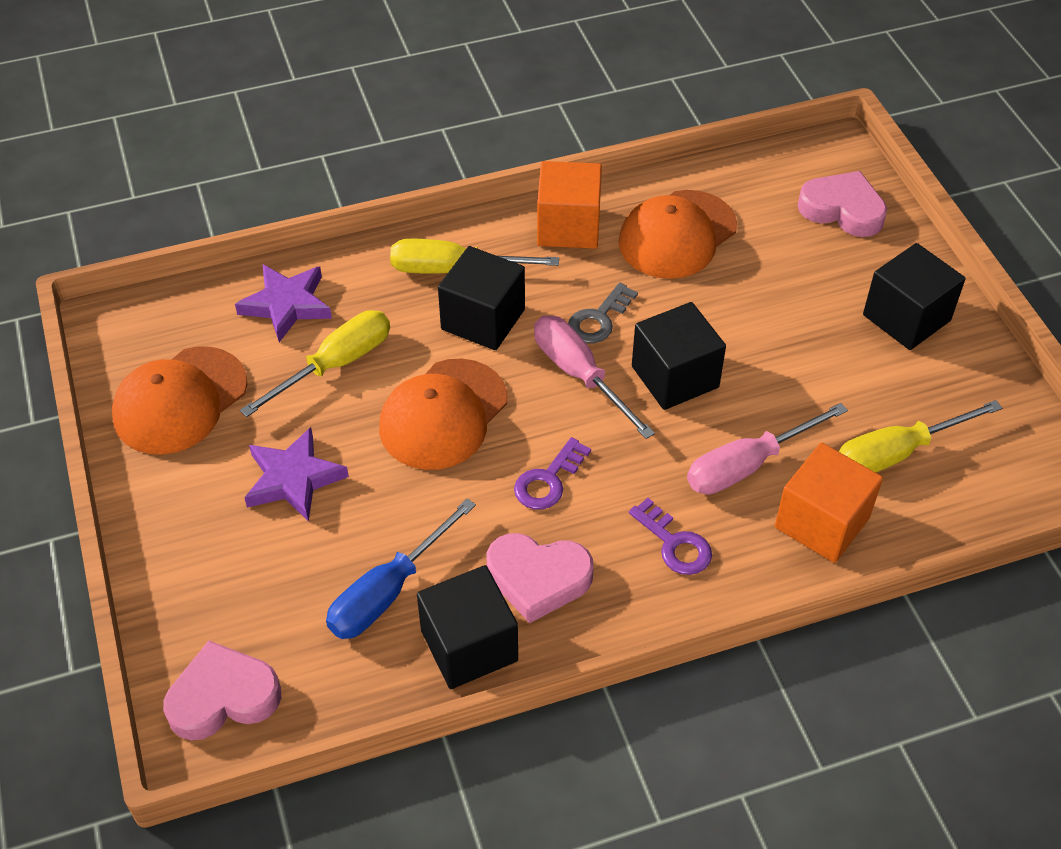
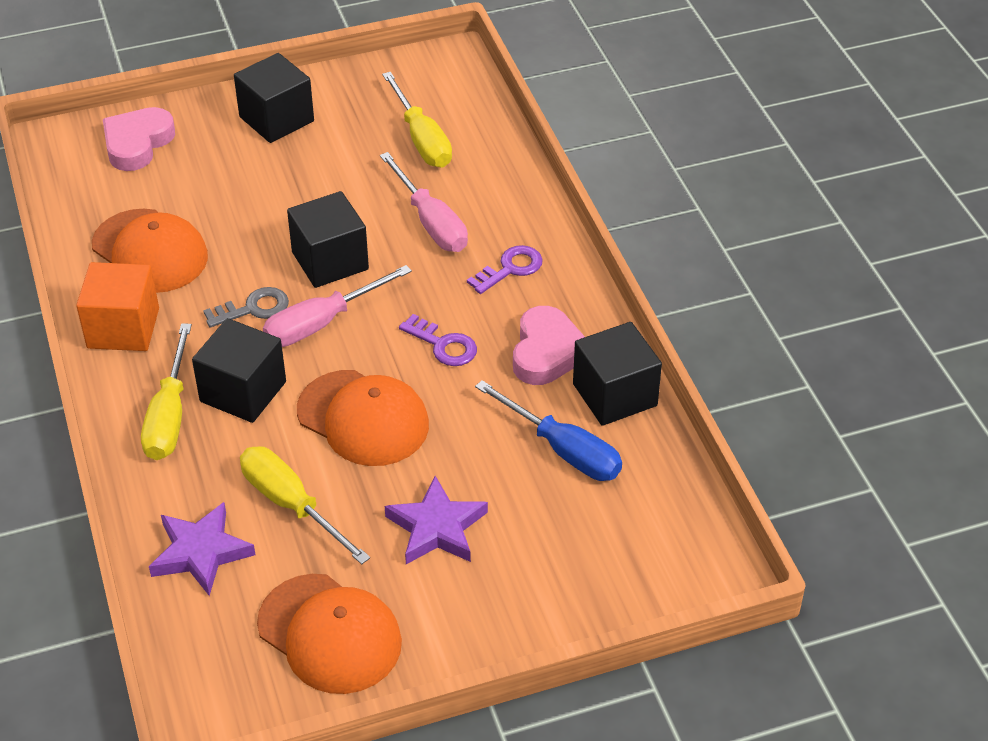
camera: 90 degrees left, 5 degrees down
(223, 697) = (677, 559): pink heart -> none
(598, 319) = (253, 309): grey key -> grey key turned 60 degrees counterclockwise
(822, 522) = (489, 185): orange cube -> none

